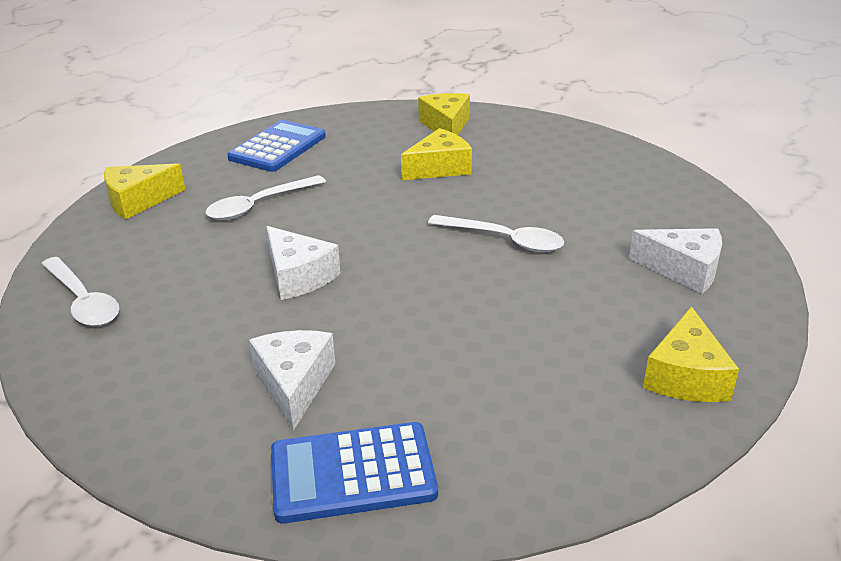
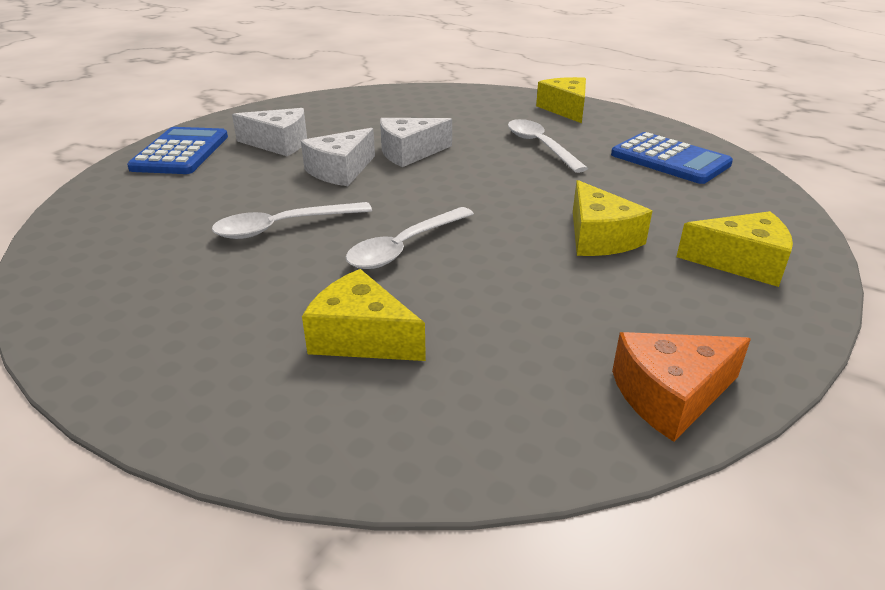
camera: 105 degrees right, 0 degrees up
(83, 301) = (427, 97): white spoon -> white spoon (283, 227)
(596, 144) = (670, 395): none -> orange cheese
(683, 270) = (248, 354): white cheese -> white cheese (340, 171)
(685, 376) = (97, 291): yellow cheese -> yellow cheese (361, 337)

